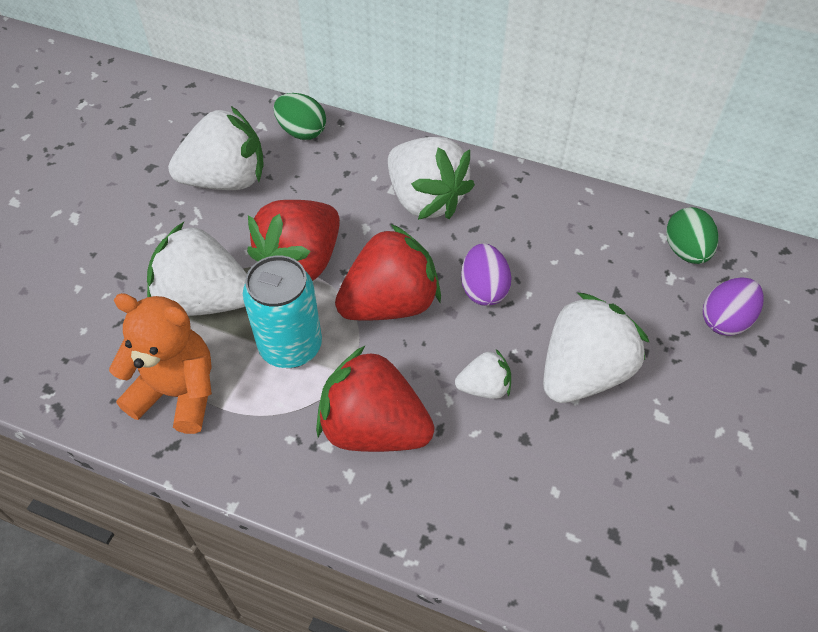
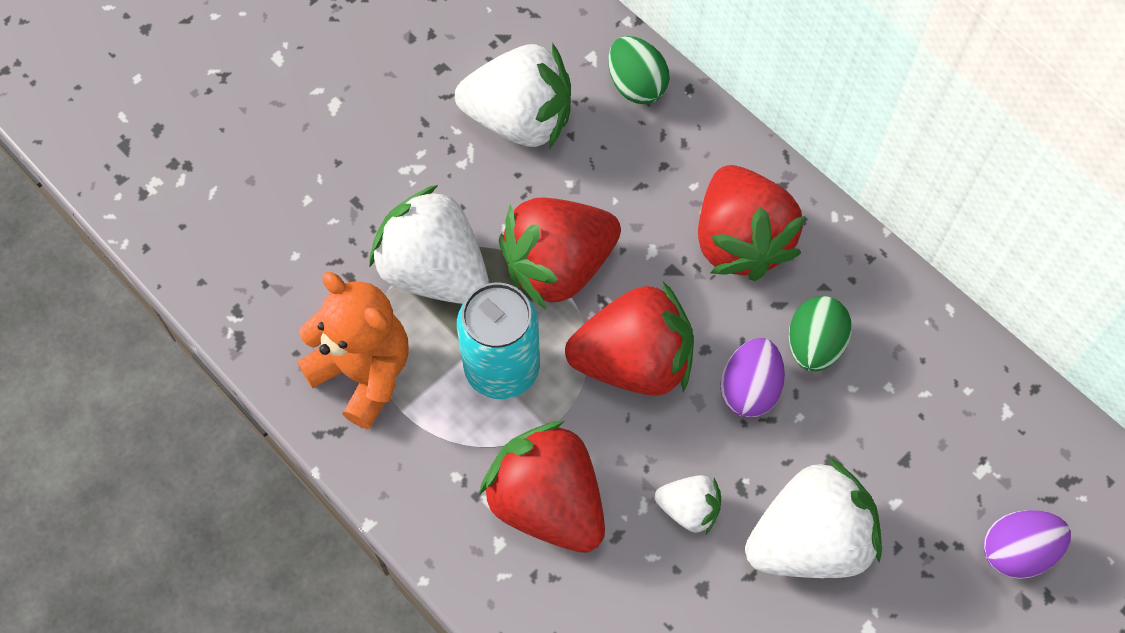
camera: 25 degrees right, 10 degrees up
(425, 200) = (740, 241): white strawberry -> red strawberry
(685, 251) = (1022, 442): green egg -> green egg (814, 346)

